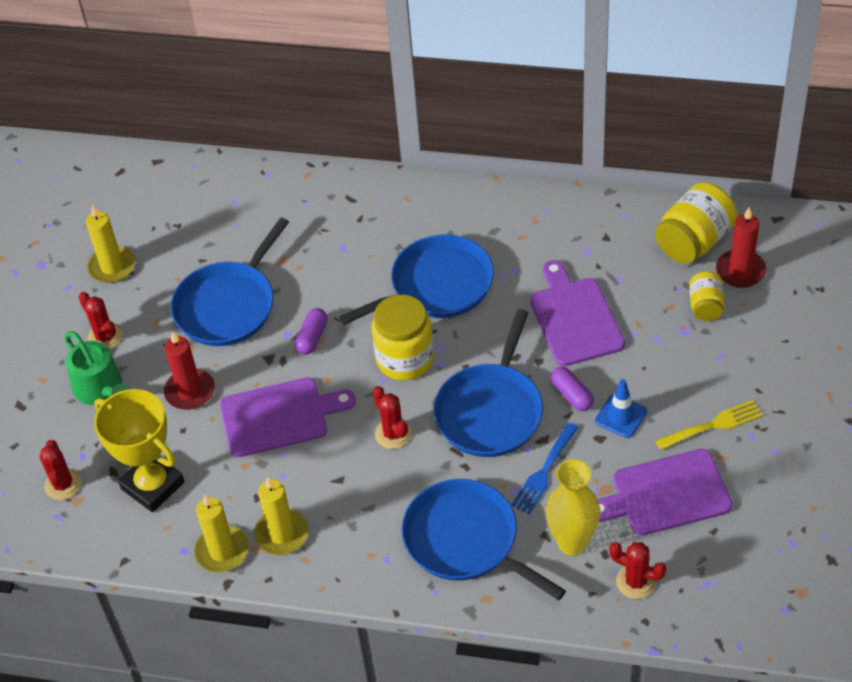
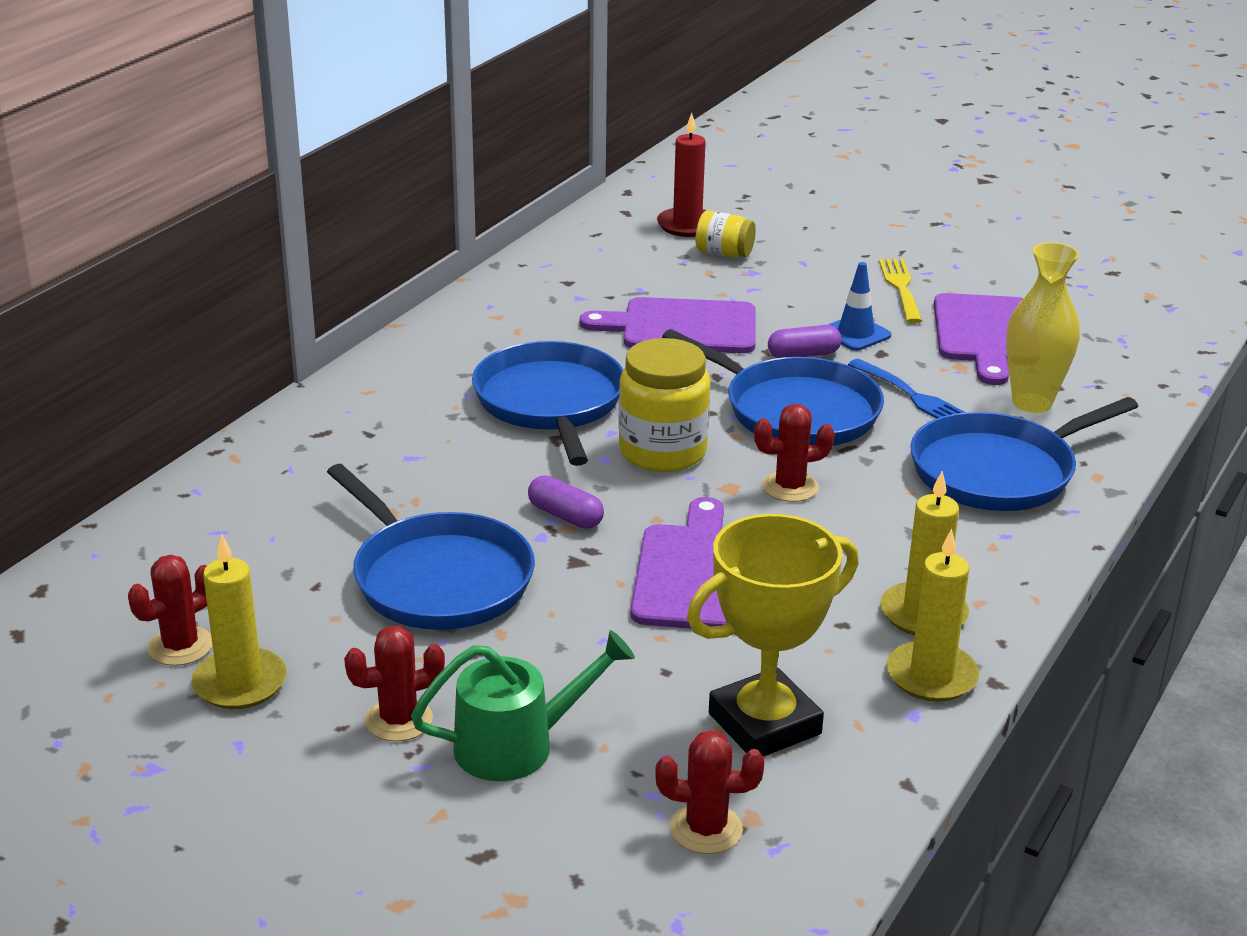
camera: 75 degrees left, 20 degrees down
(190, 391) = (590, 649): red candle -> none
(636, 582) = (1105, 378): red cactus -> red cactus (180, 646)
(694, 241) = (621, 238): yellow jar -> none

